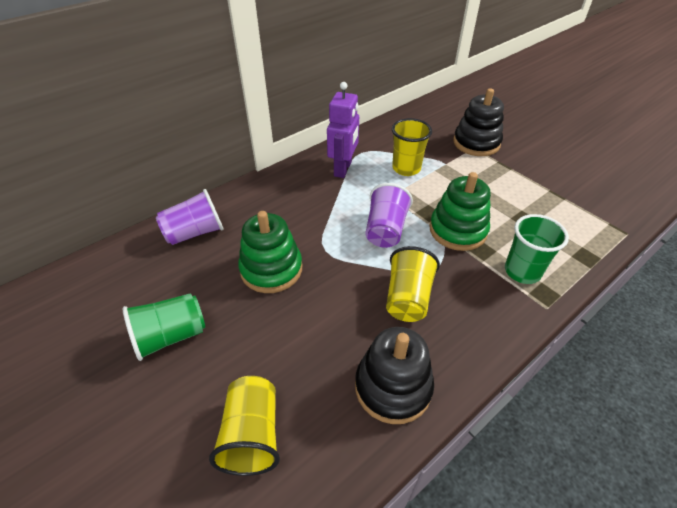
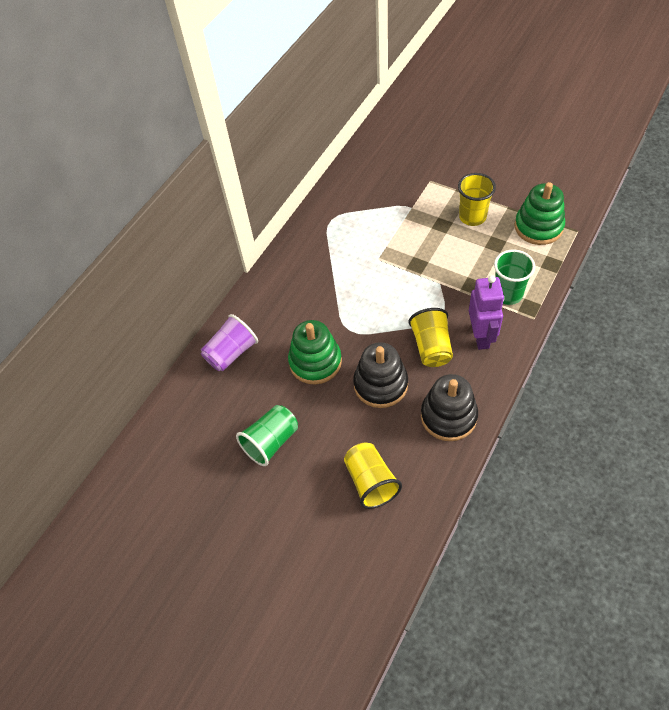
camera: 15 degrees left, 10 degrees up
(343, 169) = (324, 244): purple robot -> purple robot (481, 336)
(385, 230) = (389, 294): purple cup -> none
(406, 168) = (379, 224): yellow cup -> yellow cup (472, 217)
(457, 230) = (447, 274): green stacking toy -> green stacking toy (538, 227)
(476, 143) = (430, 174): black stacking toy -> black stacking toy (380, 384)

